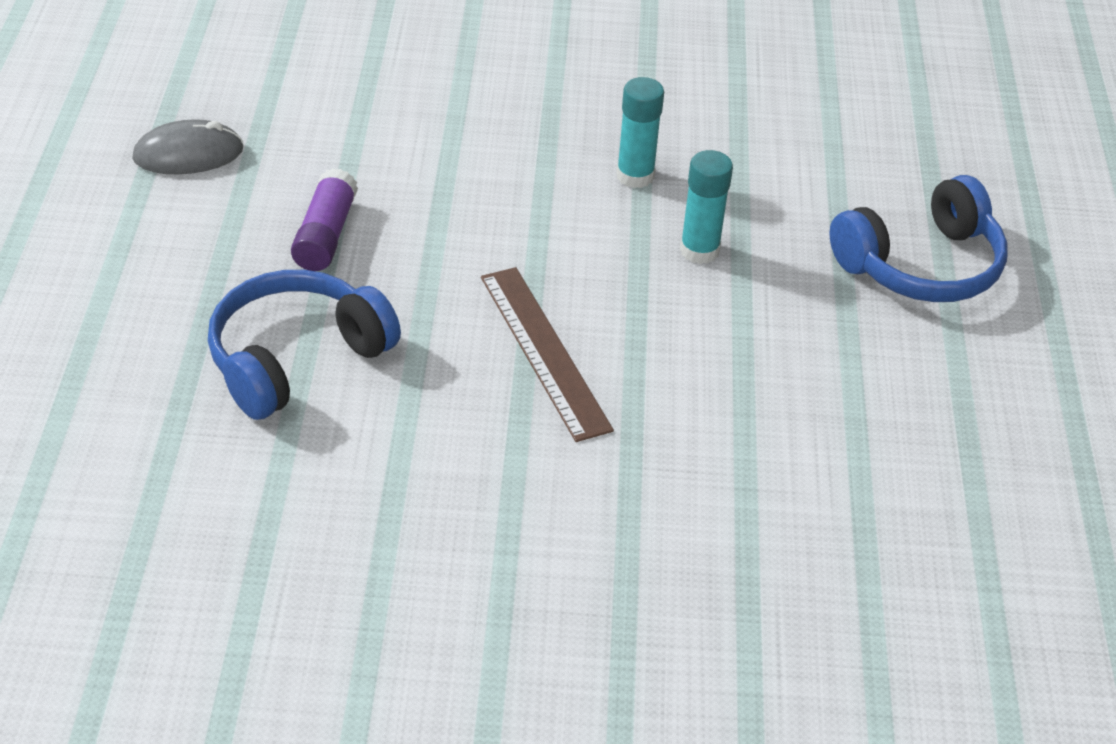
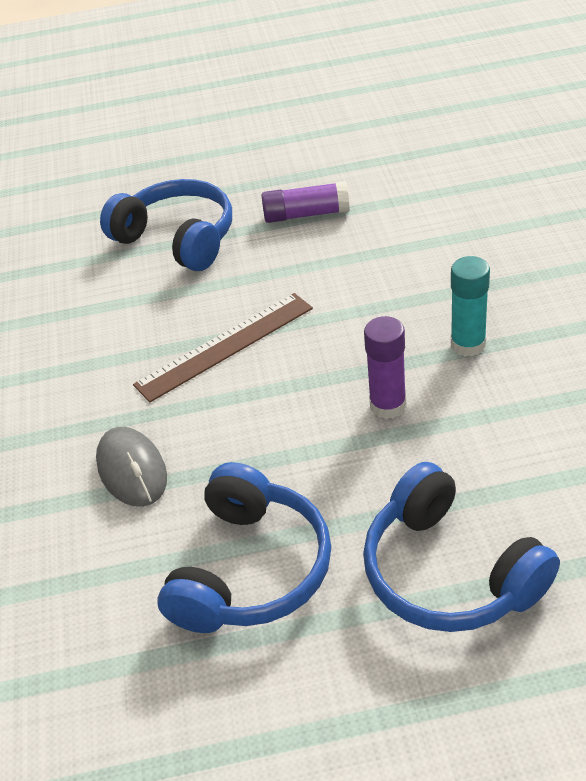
camera: 85 degrees right, 0 degrees up
(188, 154) = (359, 138): grey mouse -> grey mouse (132, 470)
(699, 250) = (388, 405): turquoise glue stick -> purple glue stick
(885, 391) = (250, 569): none -> blue headphones

